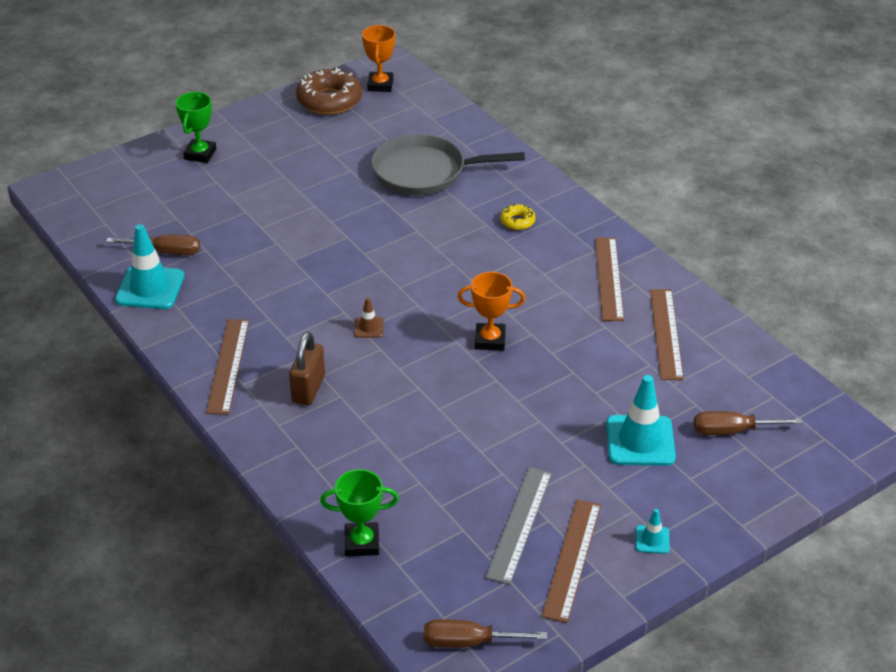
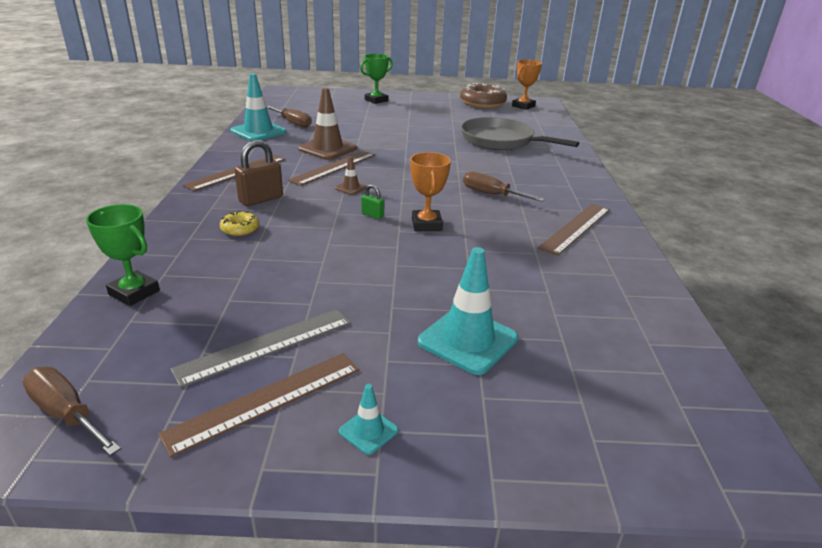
camera: 35 degrees right, 10 degrees down
(268, 279) = (327, 149): none -> brown traffic cone
(432, 354) = (372, 215): none -> green padlock
(490, 340) = (426, 224): orange trophy -> orange trophy turned 45 degrees clockwise
(517, 221) = (537, 178): yellow donut -> yellow donut (240, 229)
(666, 333) = (590, 278): brown ruler -> brown ruler (334, 167)
(732, 431) = (580, 379): brown screwdriver -> brown screwdriver (491, 194)

